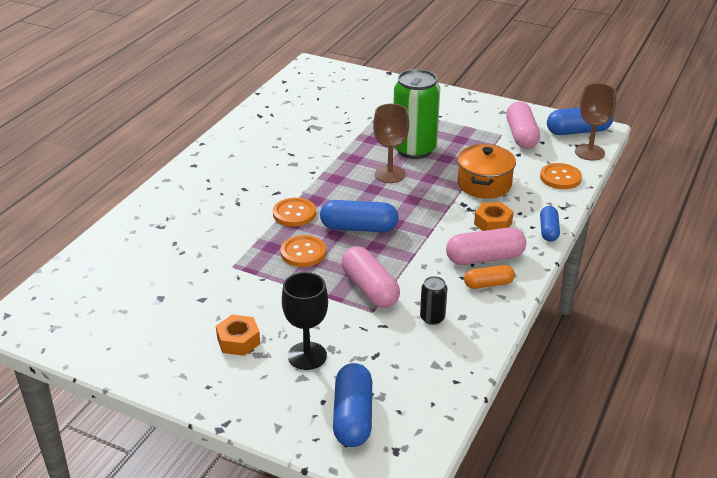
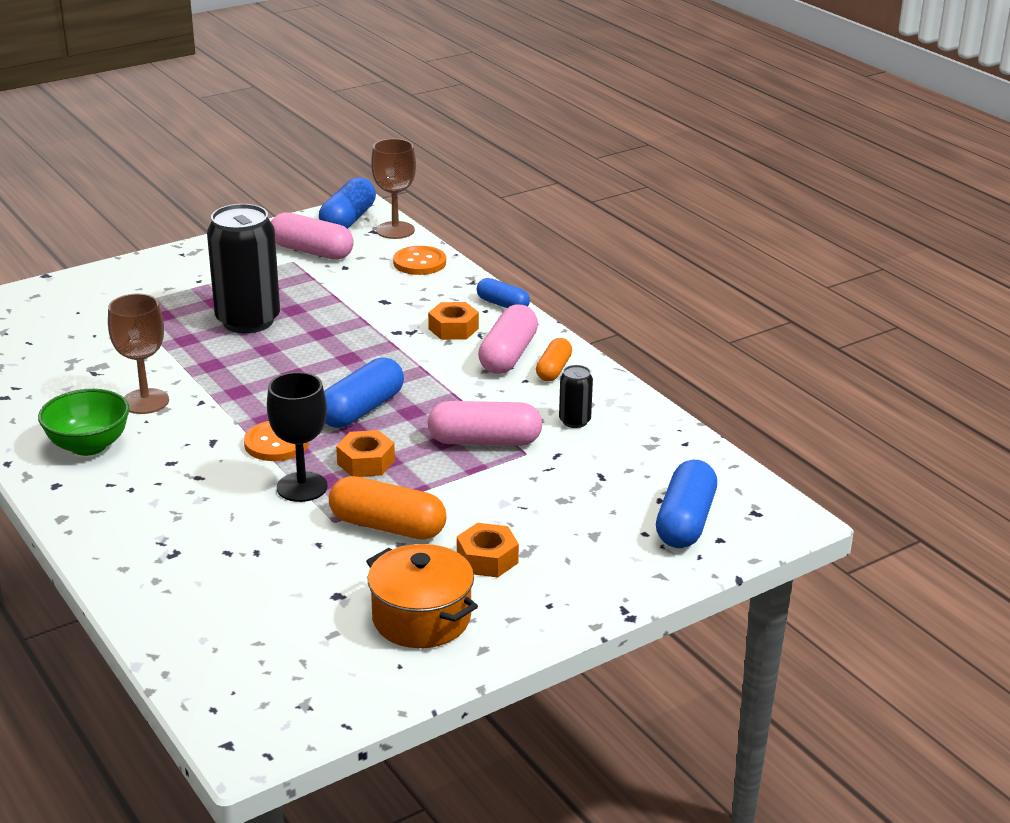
camera: 60 degrees left, 5 degrees down
(237, 158) = (89, 446): none -> green bowl
(242, 288) = (387, 526): none -> orange capsule
(303, 252) = (366, 462): orange button -> orange nut
(307, 356) = (560, 519): black goblet -> black goblet (302, 487)
(353, 417) = (685, 522): blue capsule -> blue capsule turned 75 degrees clockwise
(390, 174) = (279, 354): brown goblet -> brown goblet (145, 401)
(414, 149) = (248, 321): green can -> black can
(484, 184) = (376, 306): orange pot -> orange pot (421, 618)

